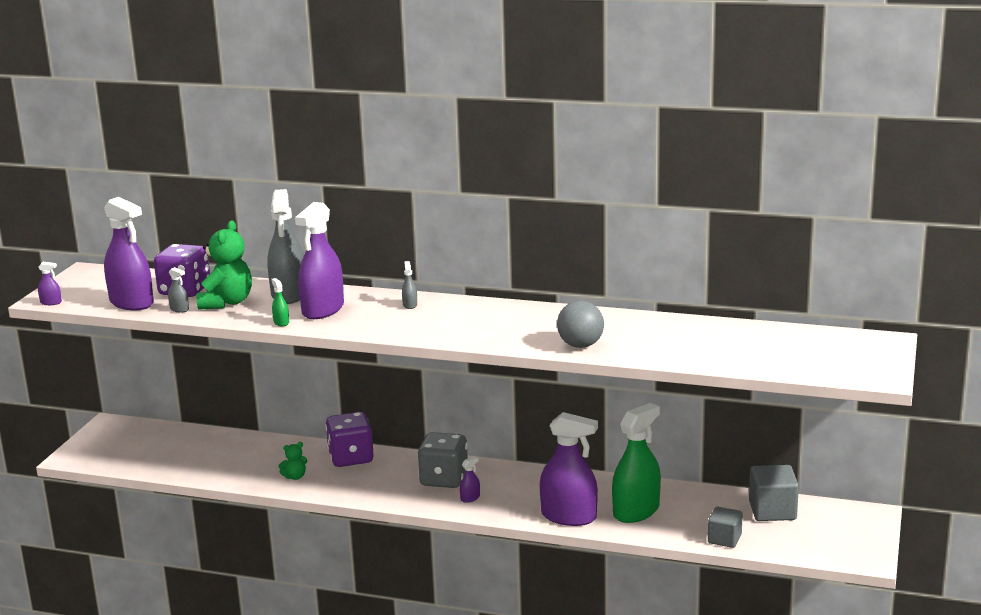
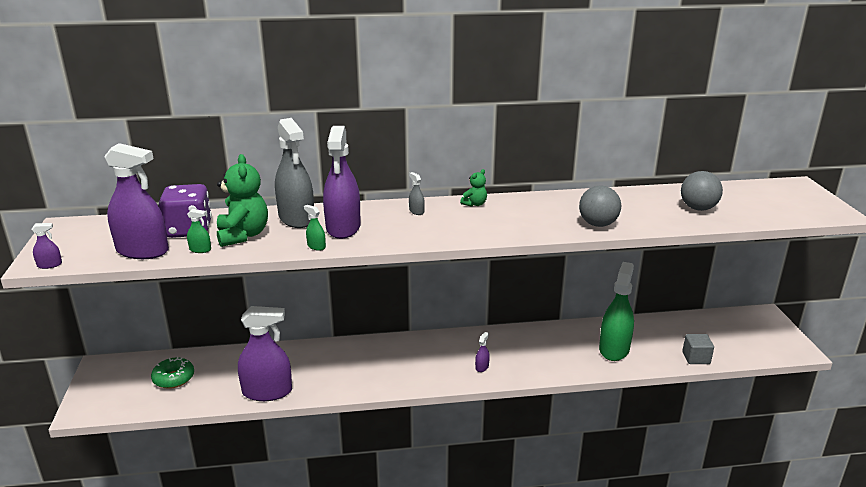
camera: 25 degrees left, 5 degrees up
(165, 447) = (174, 378): none -> green donut
(179, 309) = (200, 250): grey spray bottle -> green spray bottle
(295, 477) = (318, 381): green teddy bear -> green teddy bear (474, 204)
(351, 458) = (353, 351): purple dice -> none
(444, 479) = (446, 354): grey dice -> none
(568, 516) = (571, 365): purple spray bottle -> purple spray bottle (267, 392)
(717, 347) = (698, 208): none -> grey ball
(772, 511) = (702, 326): grey cube -> none

